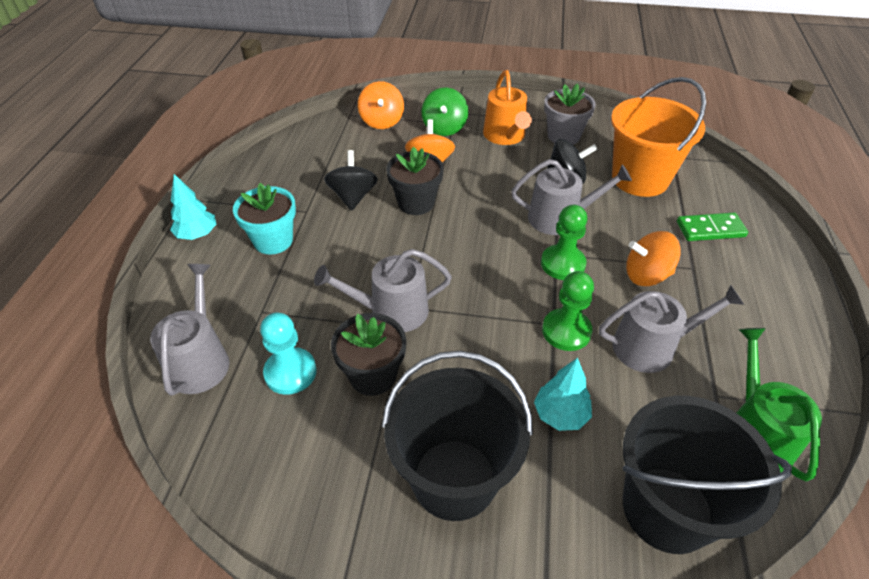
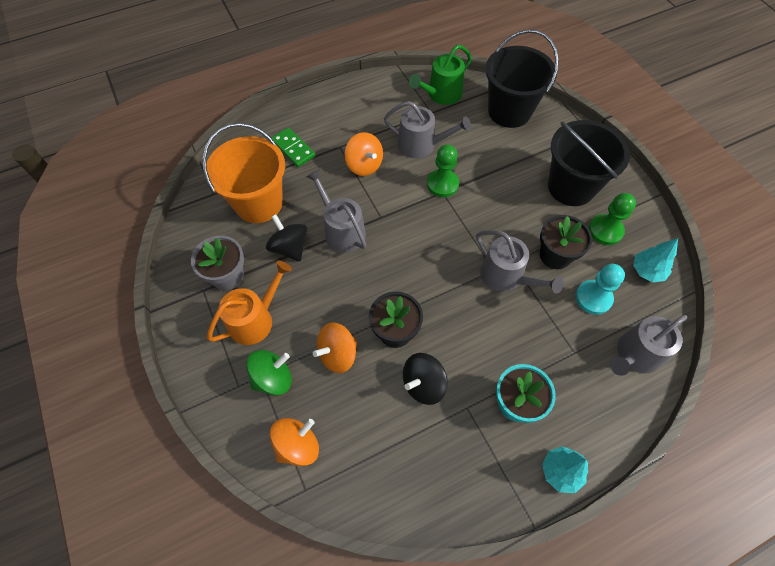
camera: 125 degrees left, 15 degrees up
(560, 414) = (498, 164): turquoise tree -> turquoise tree (647, 271)
(562, 264) = (388, 209): green pawn -> green pawn (605, 230)
(651, 346) = (421, 145): grey watering can -> grey watering can turned 150 degrees clockwise

